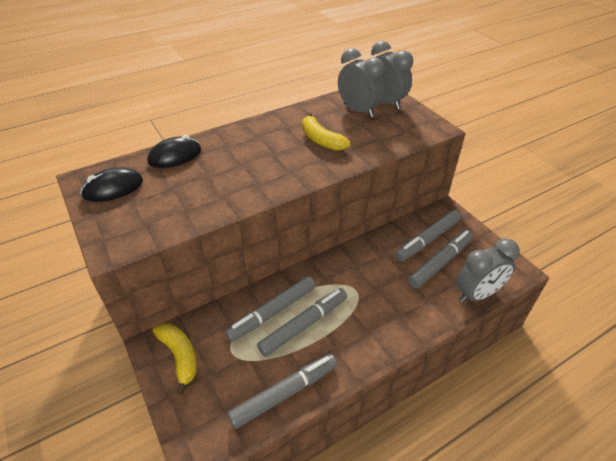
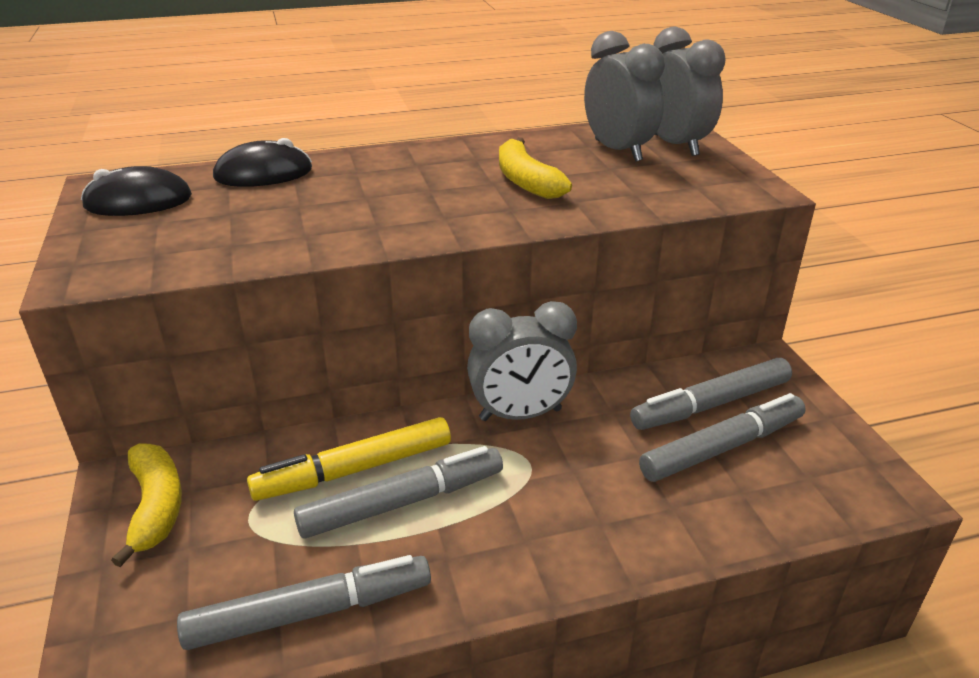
camera: 15 degrees right, 10 degrees down
(272, 312) = (354, 470): grey marker -> yellow marker
(477, 294) = (781, 517): grey clock -> grey clock (520, 414)

